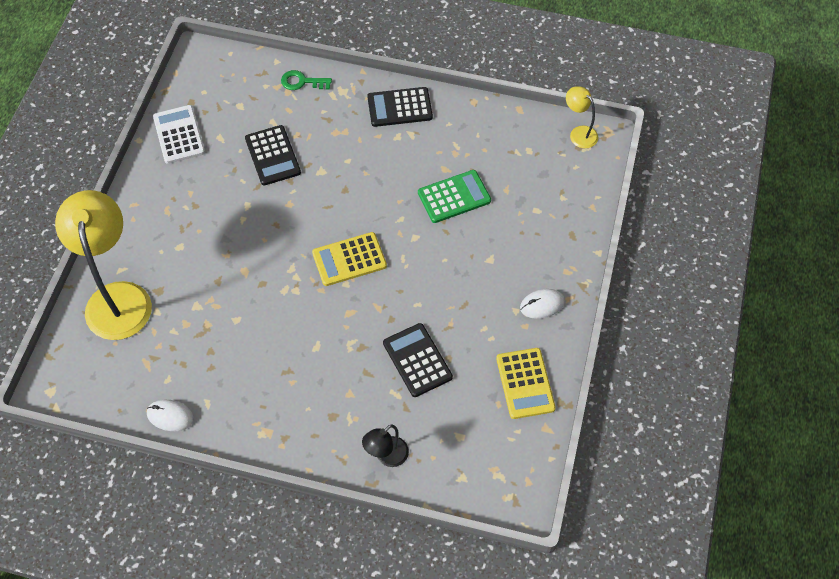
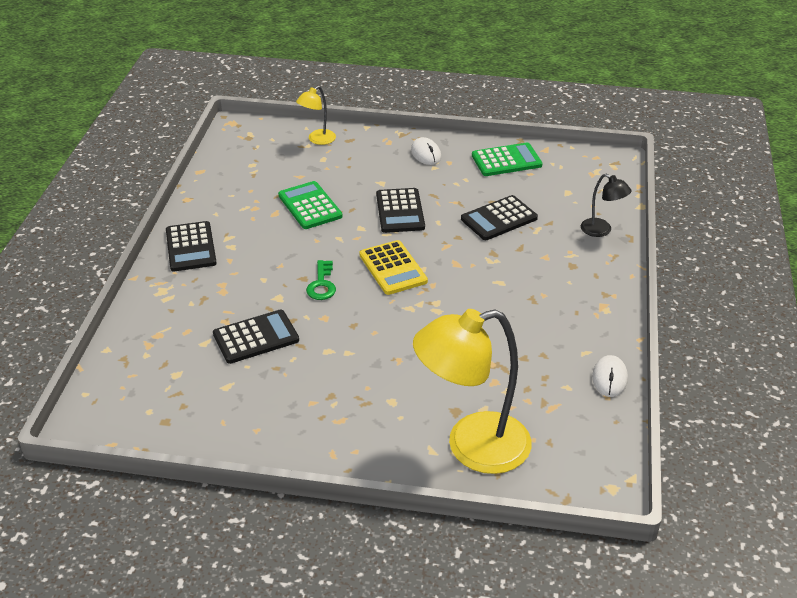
camera: 95 degrees left, 20 degrees down
(179, 135) = (220, 425): white calculator -> none
(302, 82) = (144, 324): green key -> green key (322, 284)
(438, 272) = (400, 211): none -> black calculator
(525, 383) = (506, 160): yellow calculator -> green calculator
(579, 133) = (232, 137): yellow lamp -> yellow lamp (317, 140)

